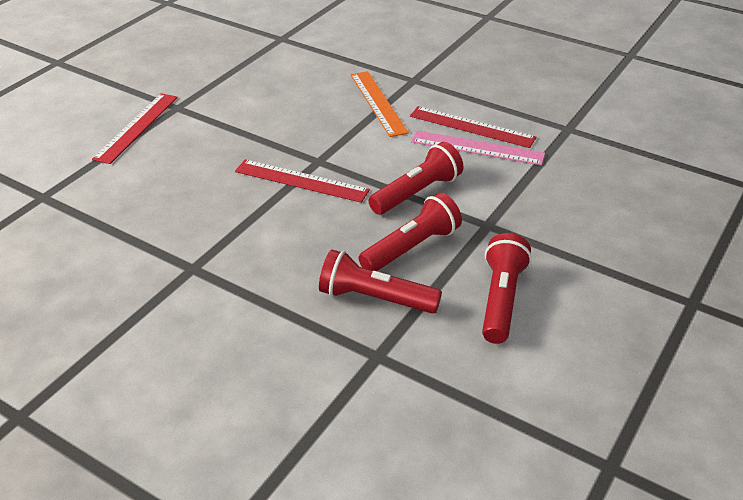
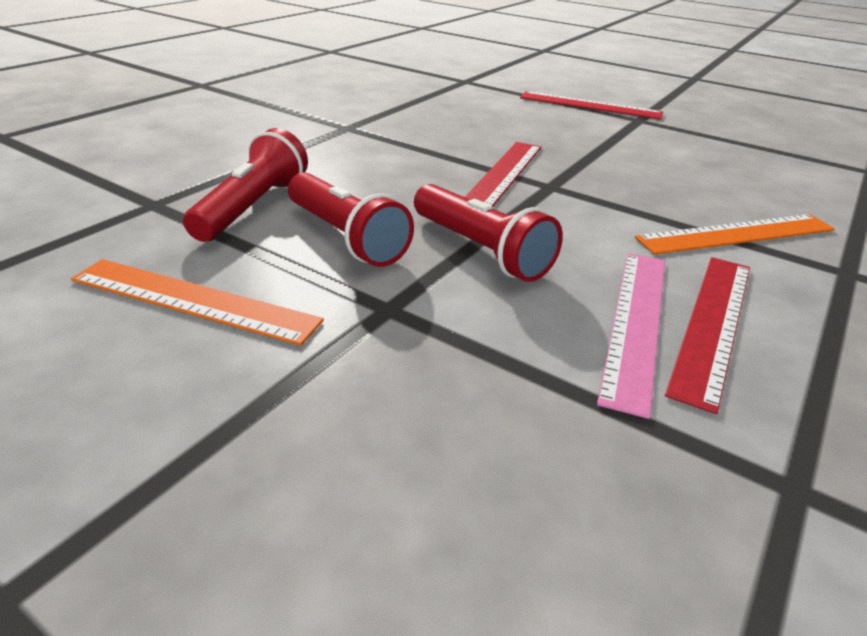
camera: 90 degrees right, 5 degrees down
(501, 299) = (194, 300): red flashlight -> orange ruler

